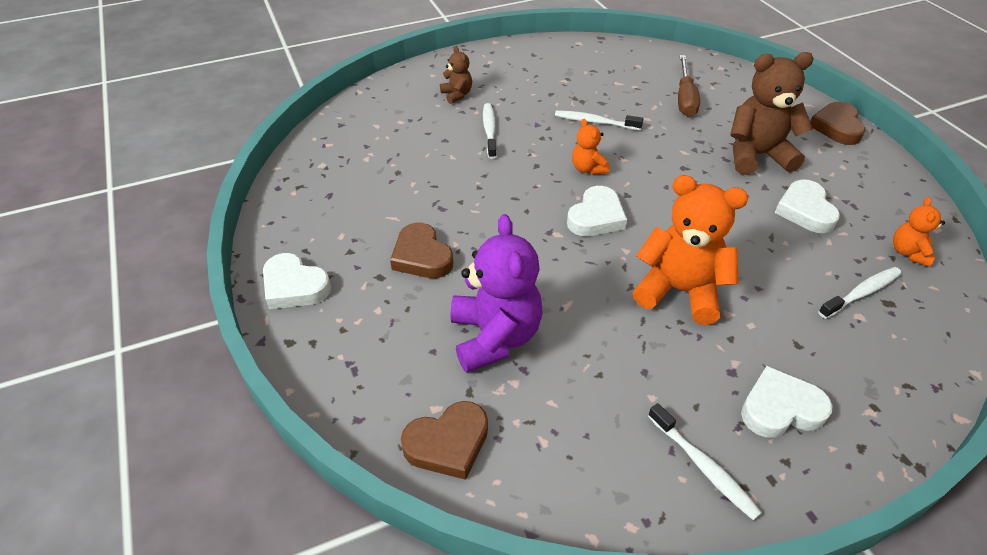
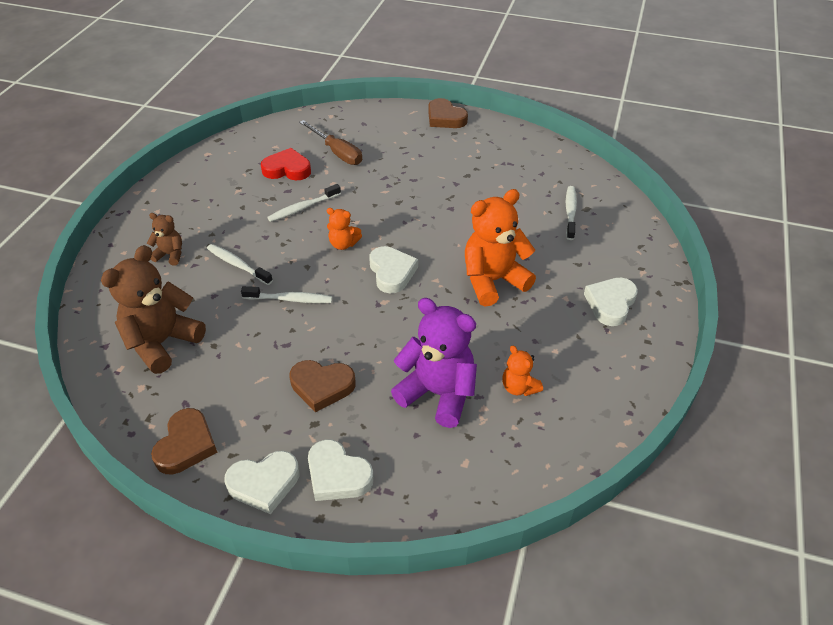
camera: 50 degrees left, 0 degrees up
(448, 443) = (498, 473): brown heart -> brown heart (186, 445)
(624, 87) = (287, 169): none -> red heart
(703, 467) = (618, 363): white toothbrush -> white toothbrush (290, 299)
(756, 155) = (427, 165): brown teddy bear -> brown teddy bear (162, 342)
(805, 210) = (492, 183): white heart -> white heart (337, 475)
(908, 252) = (563, 173): orange teddy bear -> orange teddy bear (519, 387)

